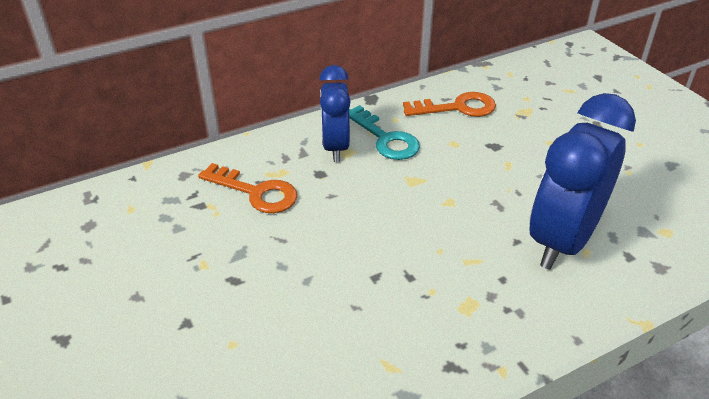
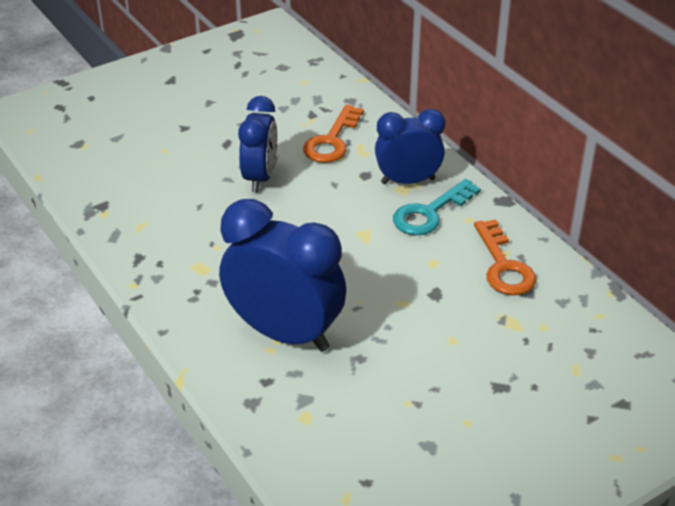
camera: 85 degrees right, 0 degrees up
(310, 251) = (260, 177): none -> blue clock

